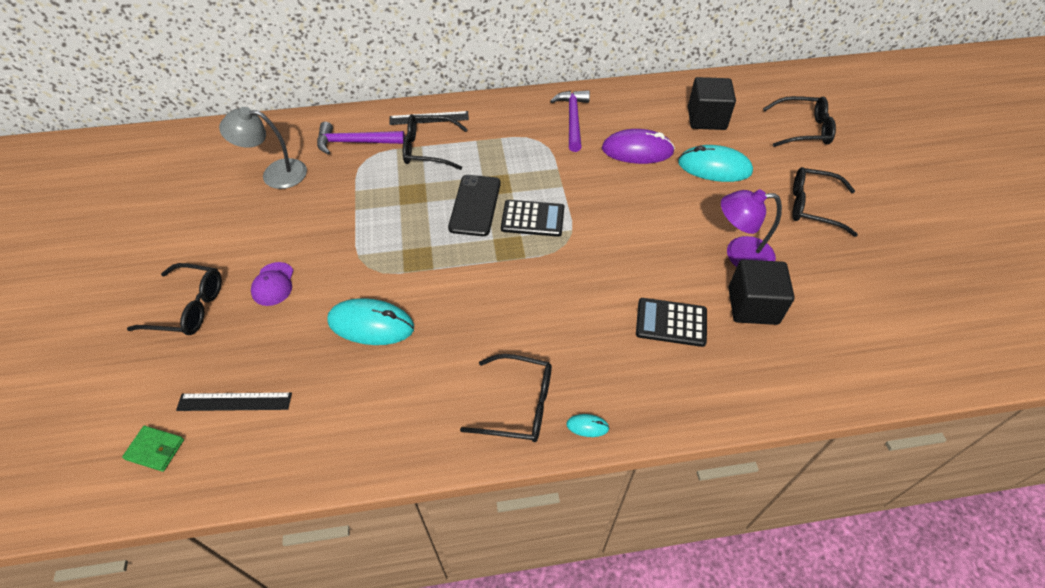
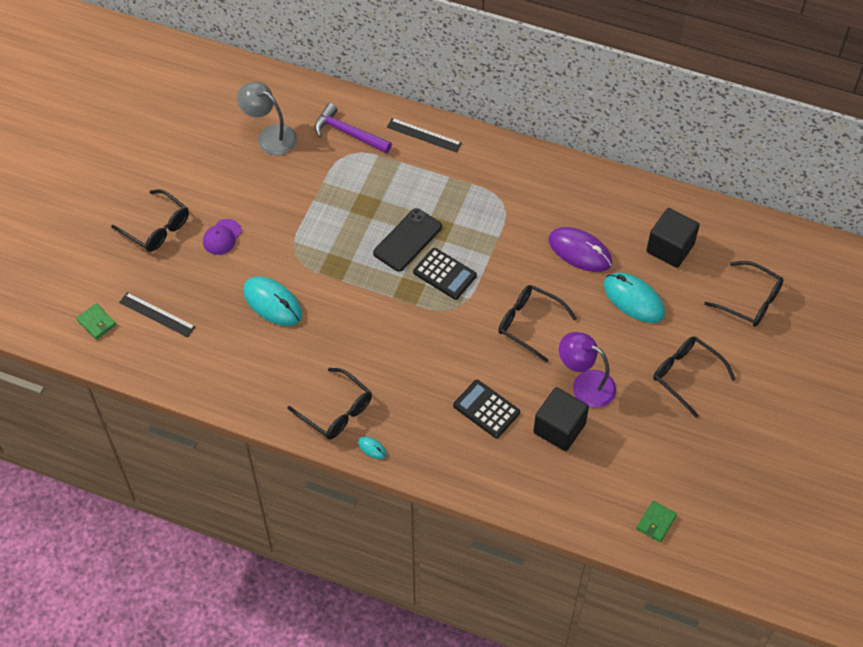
camera: 30 degrees right, 5 degrees up
(428, 149) = (403, 167): black glasses -> black glasses (529, 323)
(572, 119) = (547, 193): purple hammer -> none
(918, 349) = (656, 522): none -> green wallet

